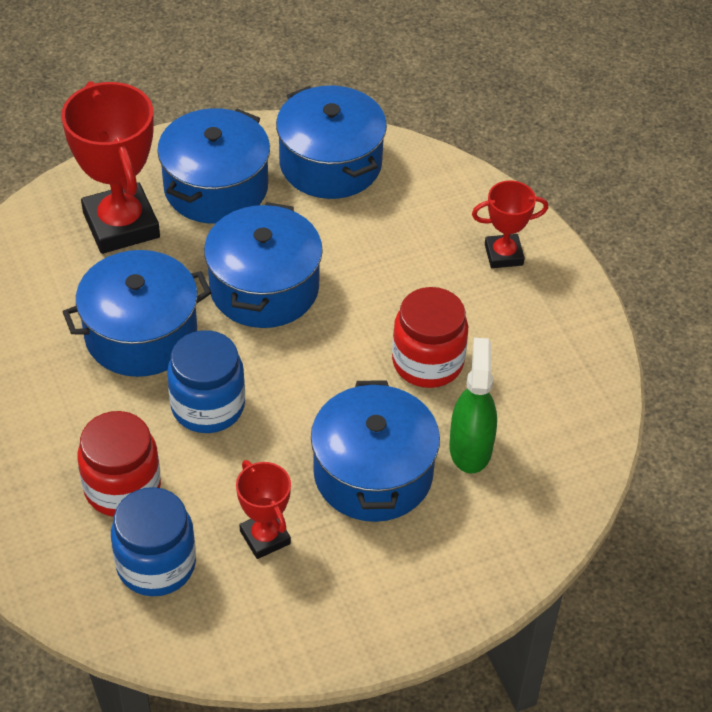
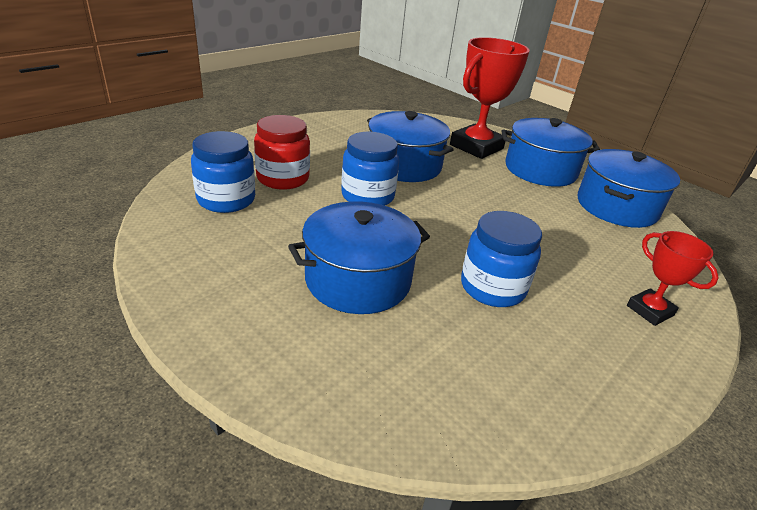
camera: 65 degrees right, 15 degrees down
(264, 288) = (483, 200): blue pot -> none
(265, 537) = (268, 238): red trophy -> none
(427, 362) = (492, 287): red jar -> blue jar
(470, 448) = (423, 333): green spray bottle -> none

